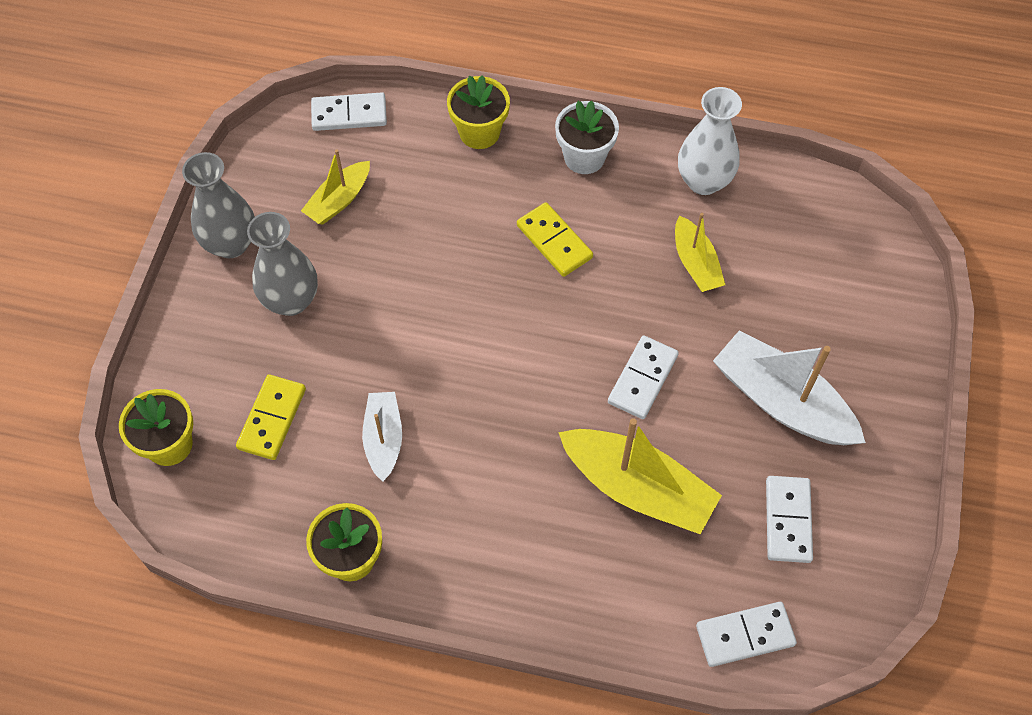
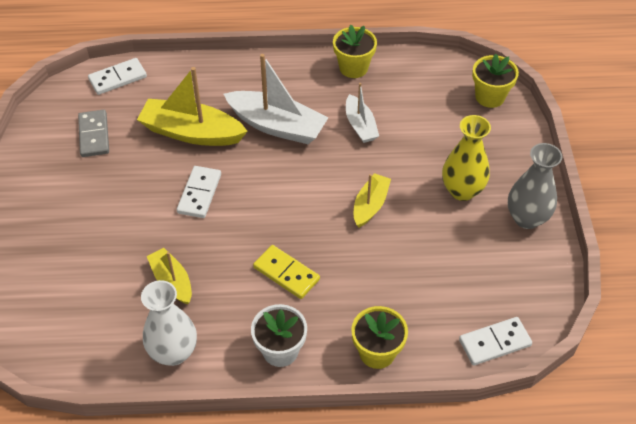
camera: 165 degrees right, 10 degrees down
(272, 419) = (435, 122): yellow domino -> none
(291, 300) = (462, 190): grey vase -> yellow vase
(339, 200) = (465, 268): yellow boat -> yellow boat (370, 205)
(782, 402) = (99, 200): white boat -> white boat (277, 126)
(787, 520) = (94, 135): white domino -> grey domino

